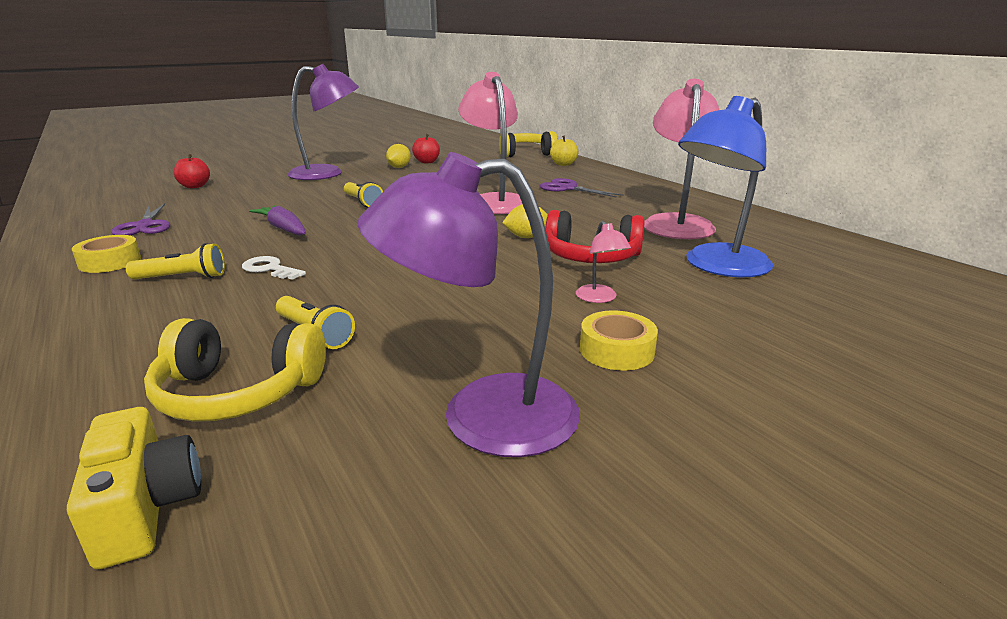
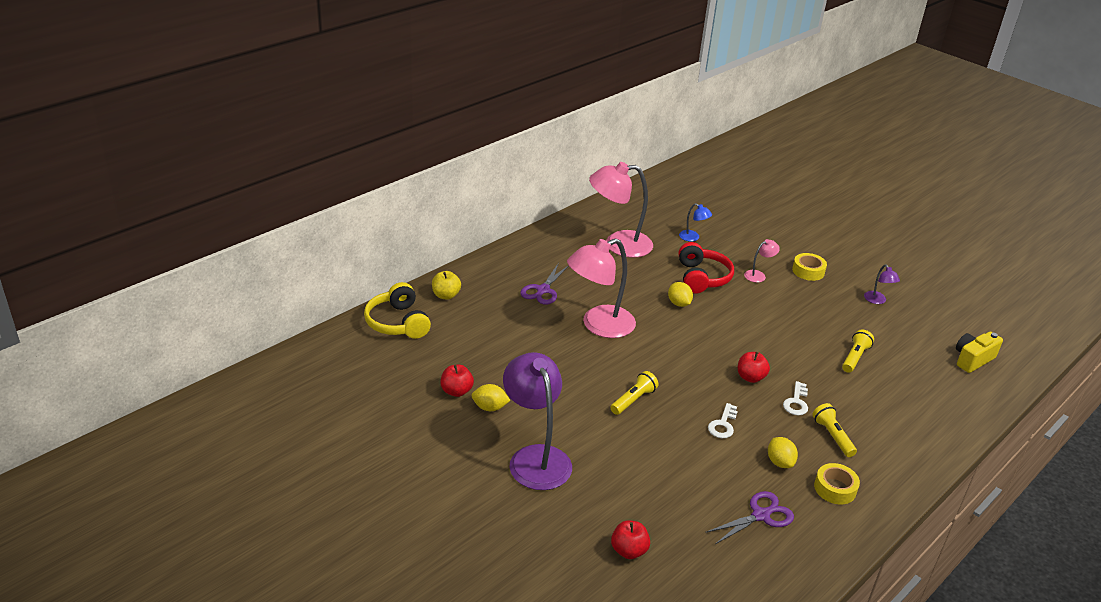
camera: 105 degrees left, 10 degrees up
(192, 244) = (779, 462): none -> yellow lemon
(238, 393) = (911, 364): yellow headphones -> none
(283, 229) = (723, 424): purple carrot -> white key
(345, 252) = (750, 377): none -> red apple
(481, 416) = (877, 300): purple lamp -> purple lamp, size x0.44
(717, 266) = (693, 238): blue lamp -> blue lamp, size x0.44

